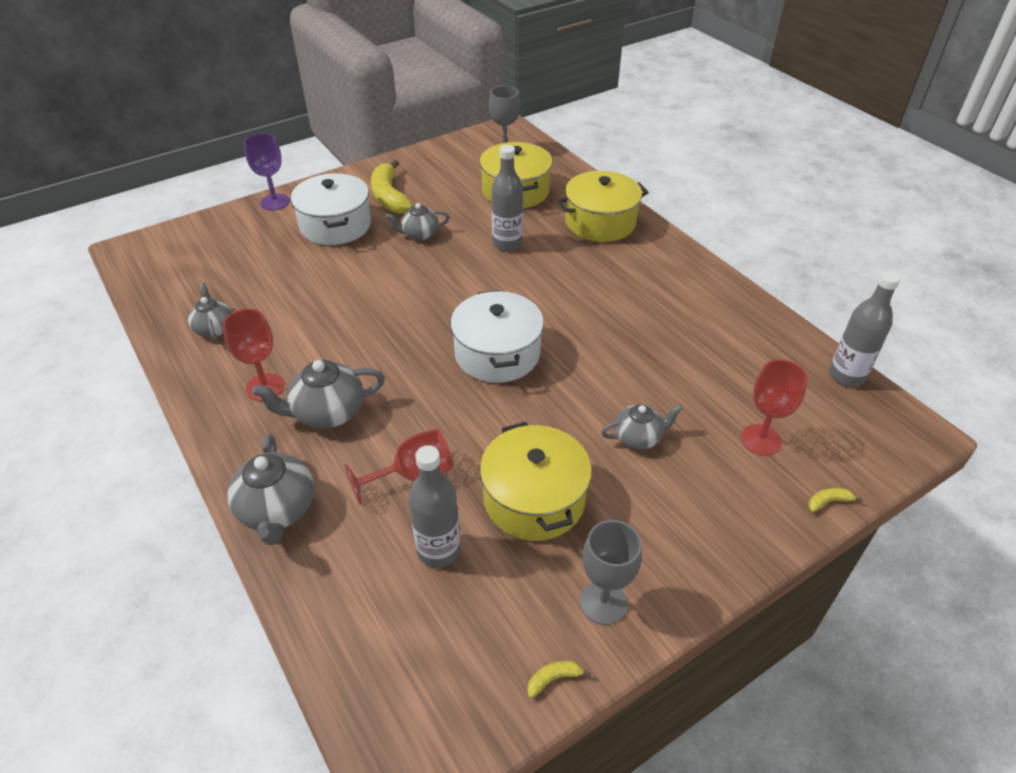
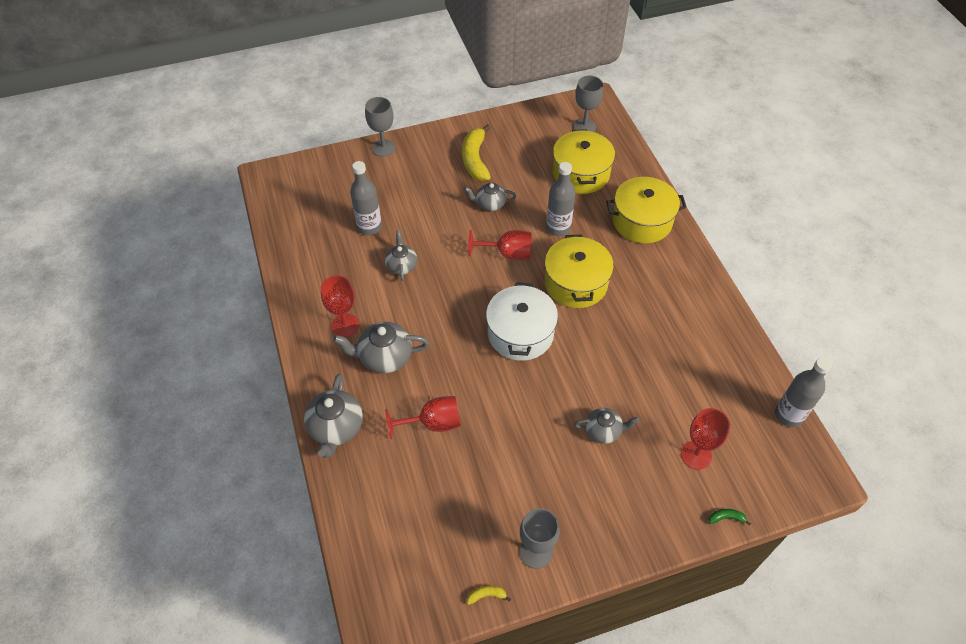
camera: 15 degrees right, 10 degrees up
(214, 328) = (318, 264): grey teapot -> grey teapot (401, 266)
(275, 202) = (383, 148): purple goblet -> grey goblet
(335, 225) = (426, 182): white pot -> none
(438, 550) = (436, 485): grey bottle -> grey bottle (369, 227)
(455, 277) = (507, 253): none -> red goblet
(534, 499) = (512, 463): yellow pot -> yellow pot (575, 283)
(828, 502) = (726, 518): yellow banana -> green banana

